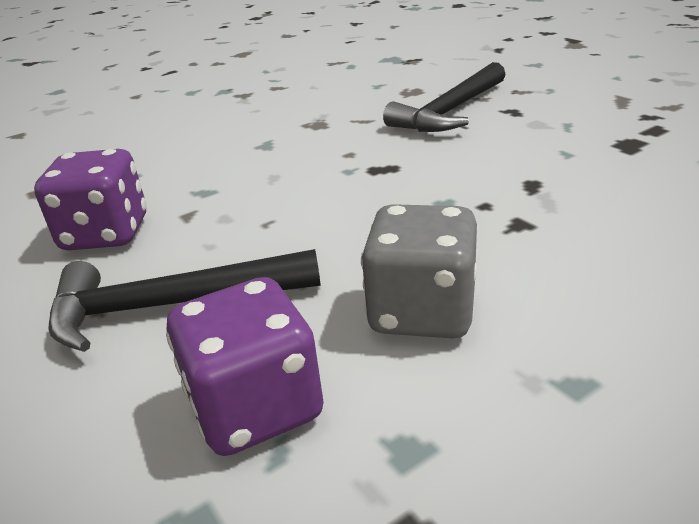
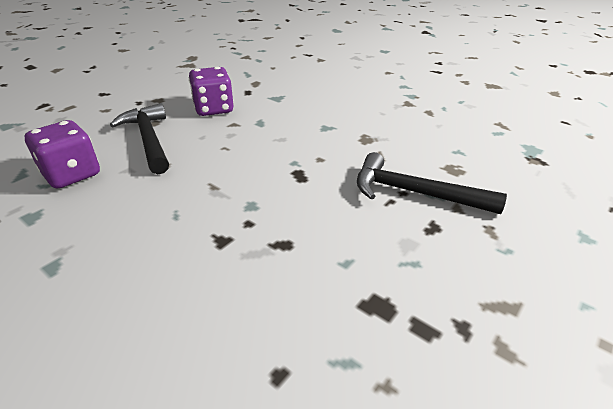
camera: 70 degrees right, 5 degrees up
(422, 312) = (127, 209): grey dice -> none

